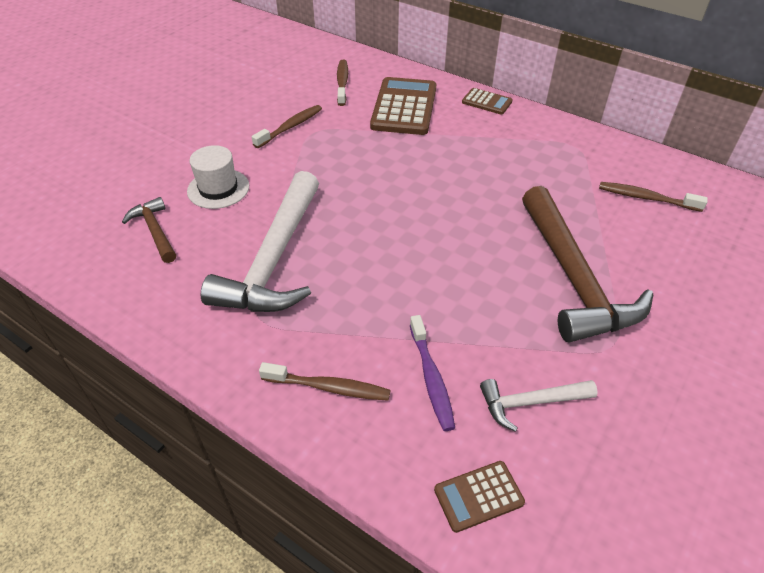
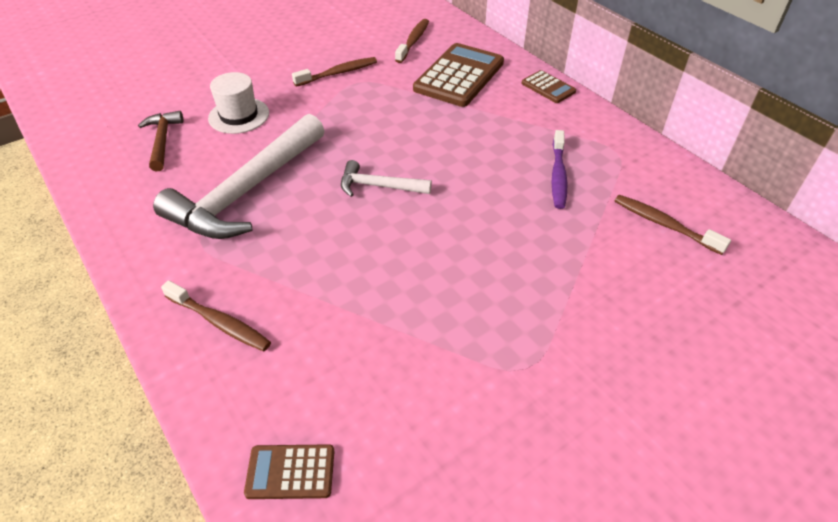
camera: 20 degrees right, 0 degrees up
(431, 378) = (318, 344): purple toothbrush -> purple toothbrush (558, 176)
(530, 402) = (400, 398): white hammer -> white hammer (379, 186)
(573, 278) = (527, 286): brown hammer -> none

